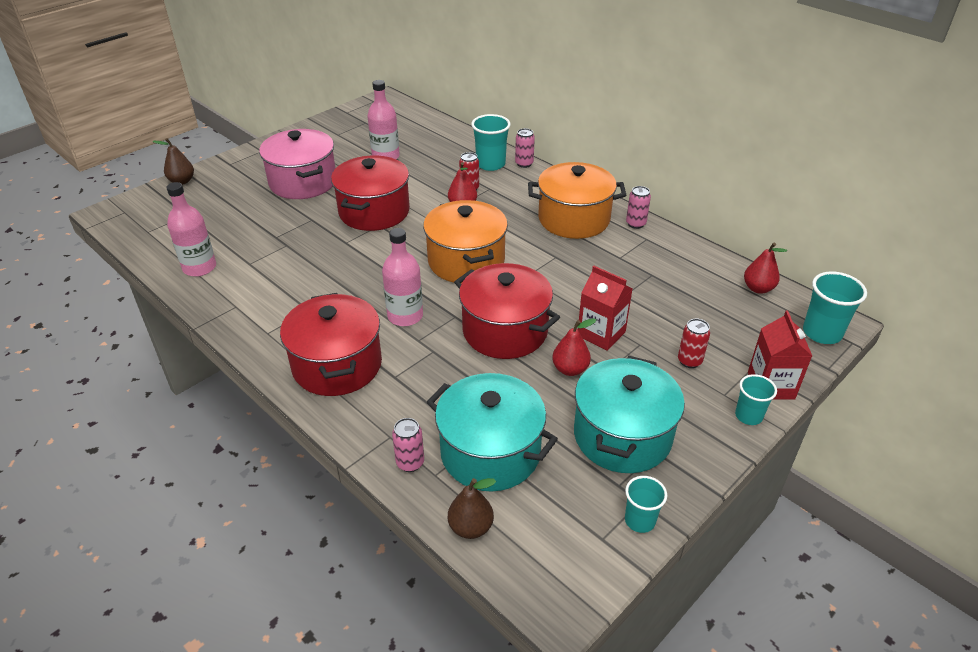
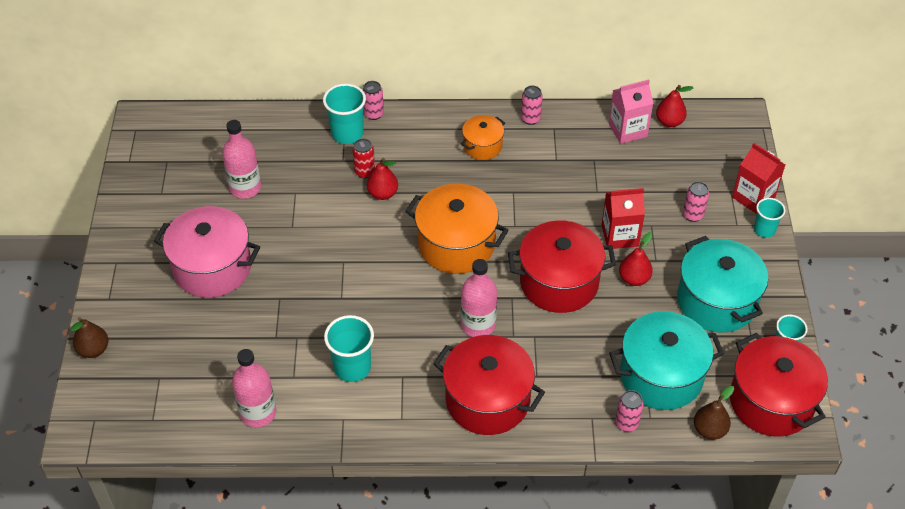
camera: 45 degrees left, 10 degrees up
(374, 212) = (320, 252): red pot -> red pot (771, 401)
(574, 219) = (482, 146): orange pot -> orange pot, size x0.54
(689, 361) = (693, 215): red can -> pink can
(710, 273) = (627, 130): none -> pink carton
(822, 333) = (740, 132): turquoise cup -> turquoise cup (352, 367)

